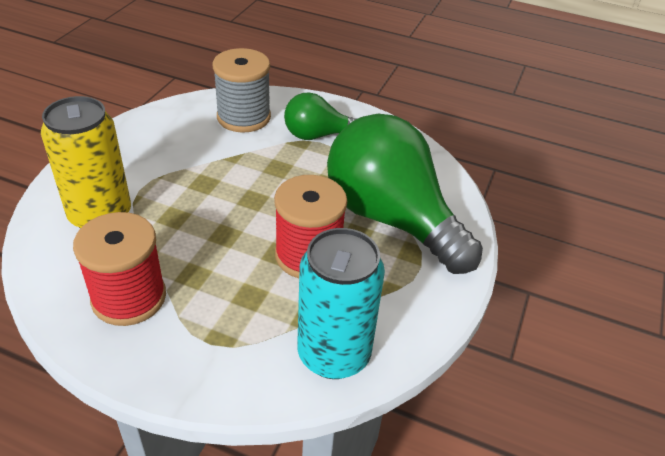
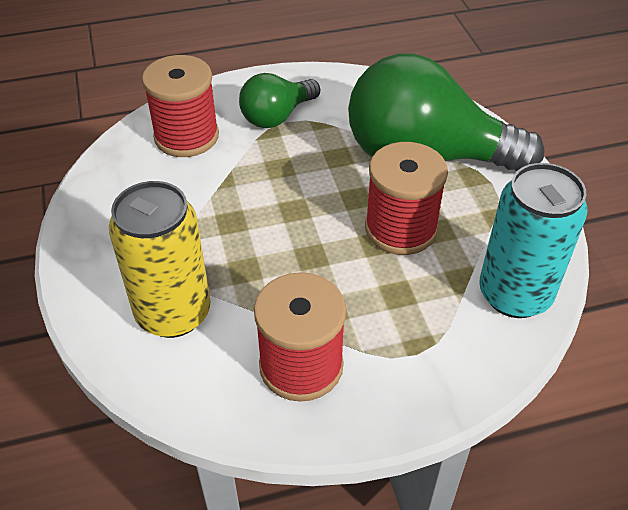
camera: 35 degrees left, 5 degrees up
(243, 117) = (186, 136): grey spool -> red spool

